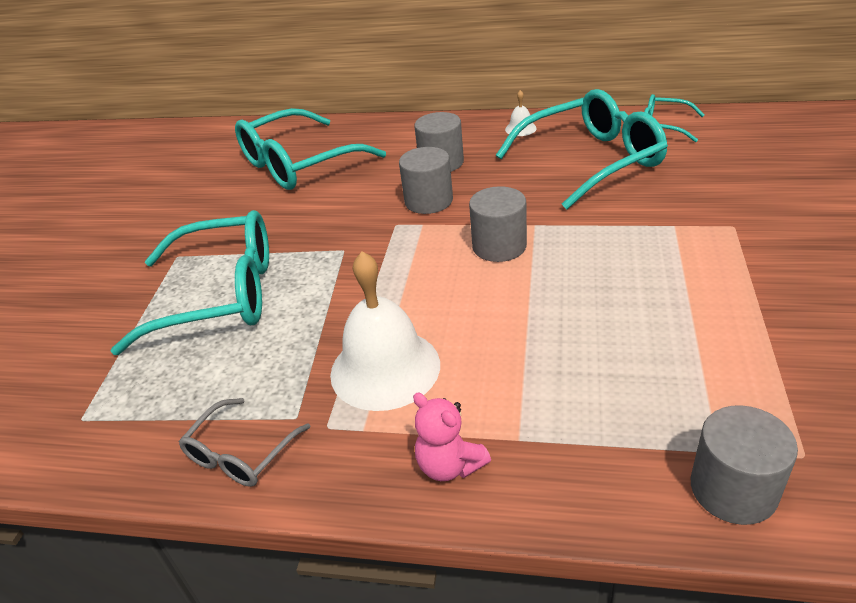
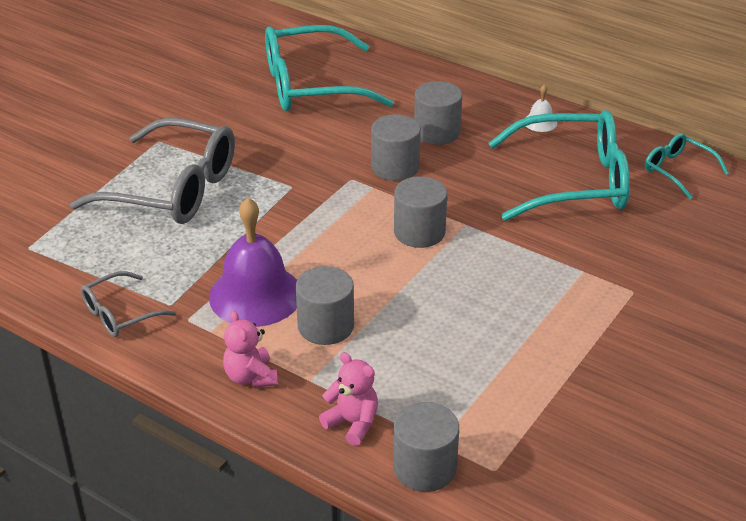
camera: 20 degrees right, 0 degrees up
(221, 295) = (173, 189): turquoise glasses -> grey glasses
(385, 368) = (255, 295): white bell -> purple bell
(486, 371) = (325, 326): none -> grey cylinder
(608, 470) = (352, 423): none -> pink teddy bear

